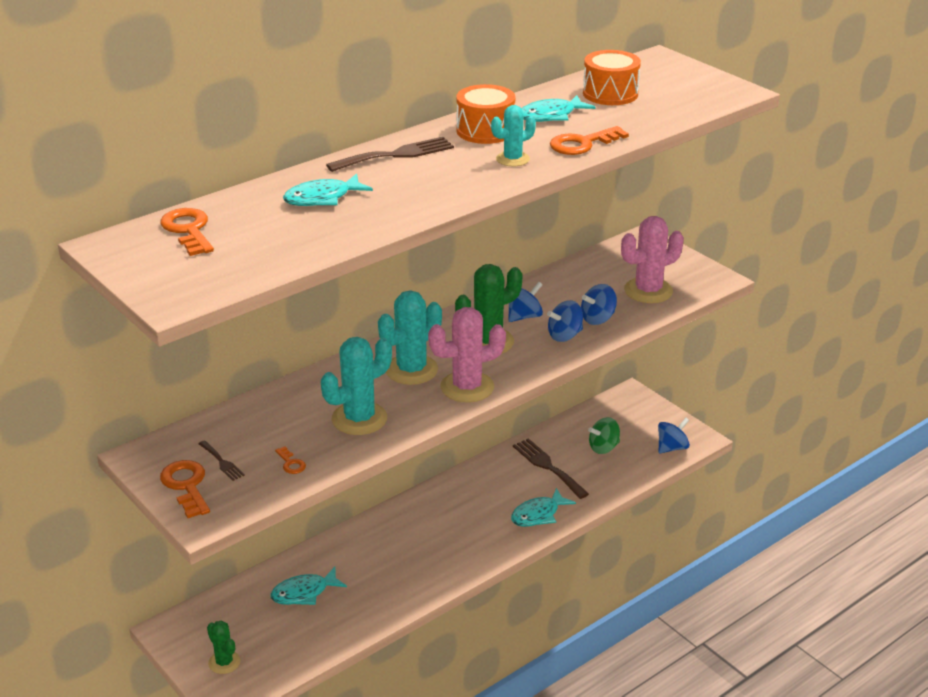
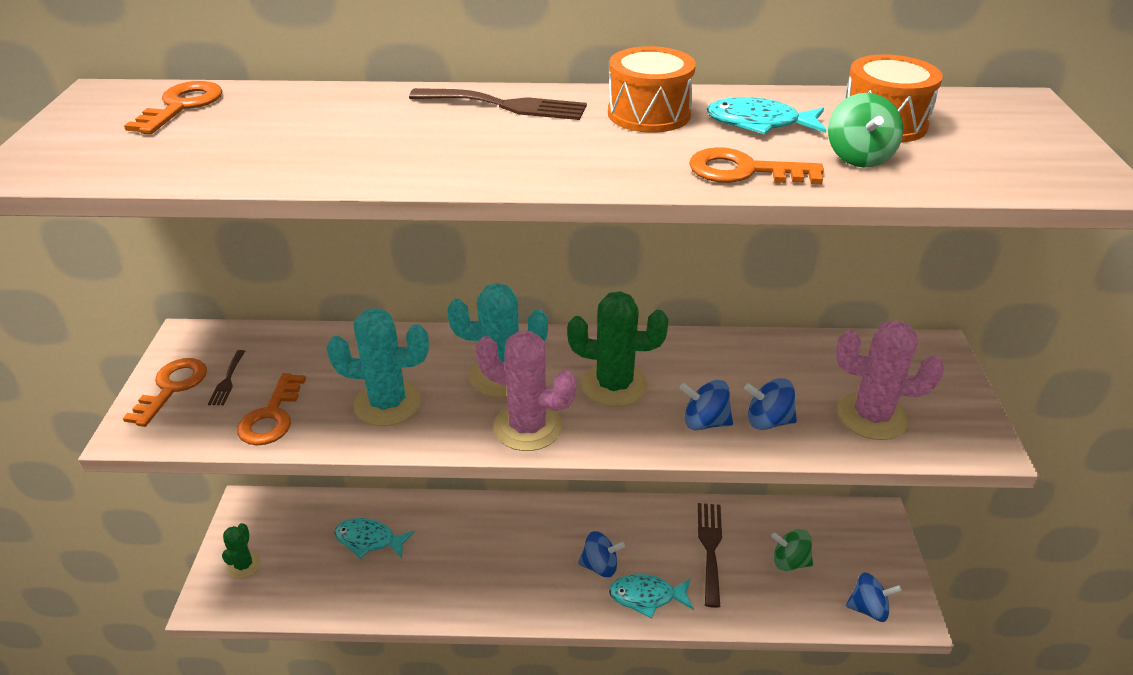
camera: 40 degrees right, 5 degrees up
(291, 463) = (272, 416): orange key -> orange key, size x1.93
(322, 198) = (349, 122): turquoise fish -> none
(512, 159) = (623, 157): turquoise cactus -> none
(524, 316) = (687, 375): blue spinning top -> blue spinning top (600, 566)
(624, 117) = (858, 157): none -> green spinning top

